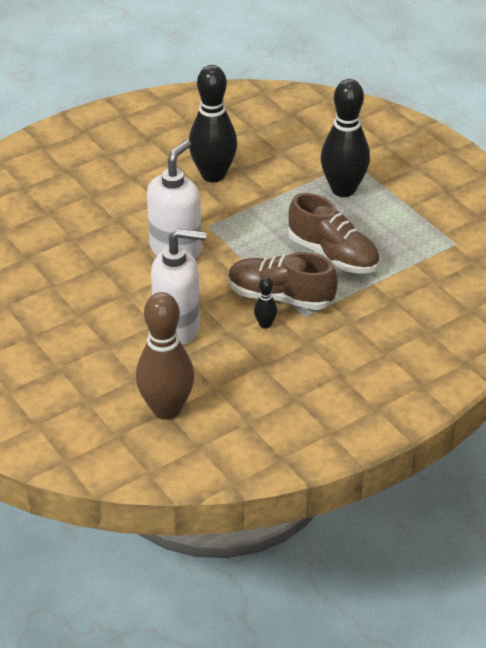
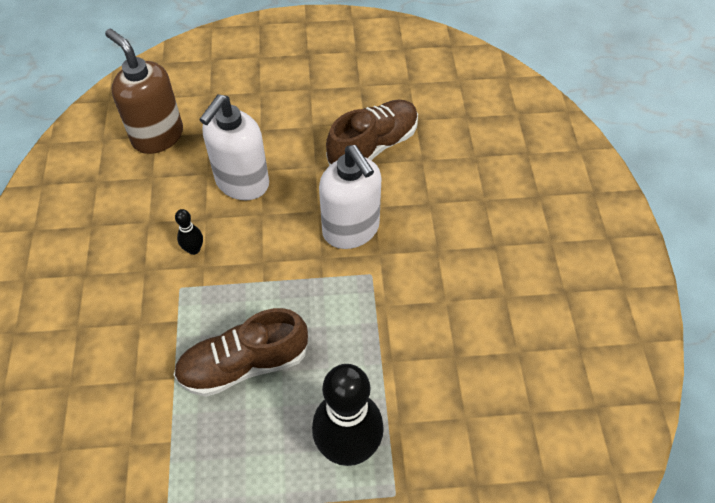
camera: 120 degrees right, 15 degrees up
(166, 409) = (157, 136): brown bowling pin -> brown soap dispenser
(213, 175) = (457, 321): black bowling pin -> none
(280, 297) = (219, 281): brown shoe -> brown shoe (373, 146)

